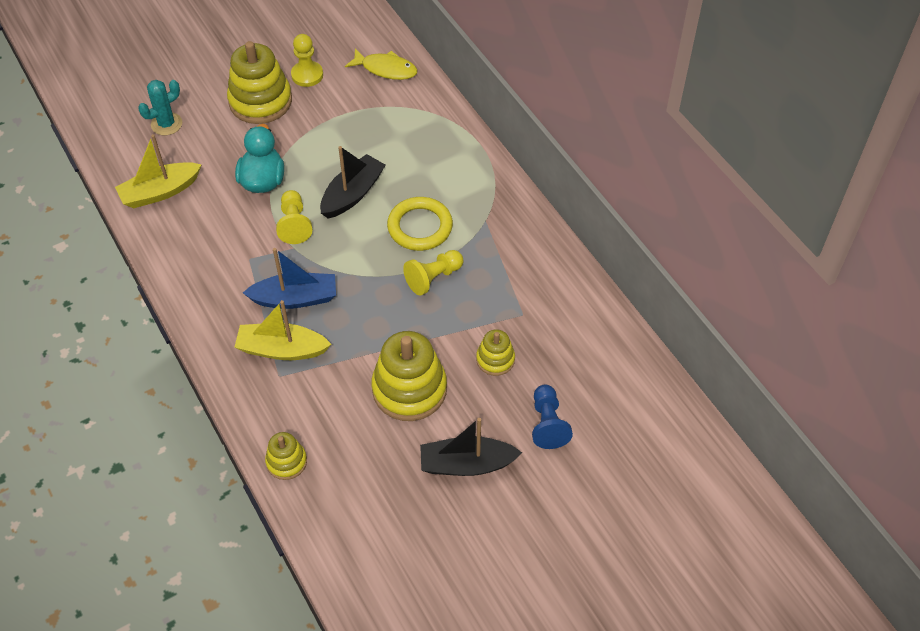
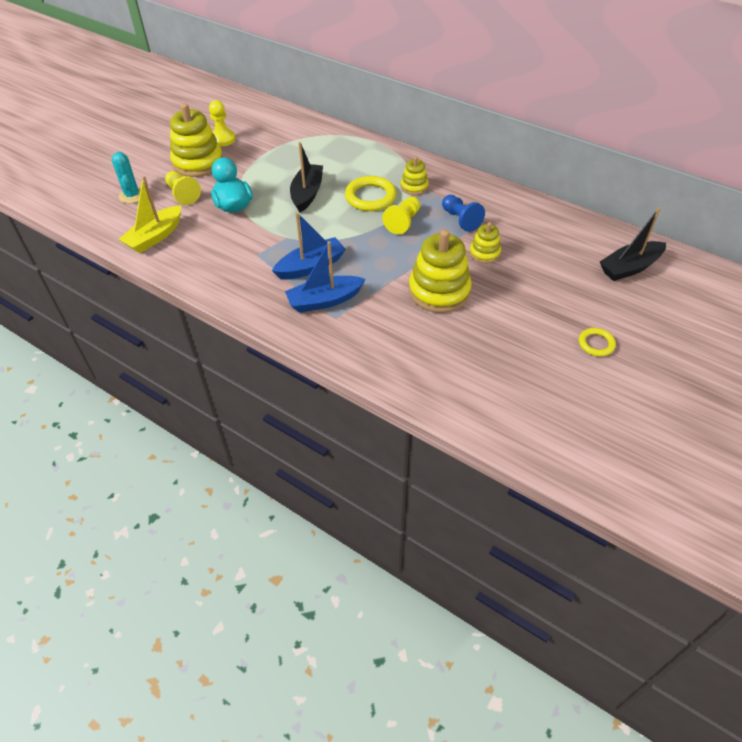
camera: 25 degrees left, 5 degrees down
(166, 124) = (132, 195): turquoise cactus -> turquoise cactus turned 45 degrees counterclockwise
(282, 349) = (324, 300): yellow boat -> blue boat
(286, 462) = (383, 370): yellow stacking toy -> yellow stacking toy (414, 187)
(294, 224) = (277, 223): yellow pawn -> yellow pawn (183, 194)
(386, 69) = (278, 121): yellow fish -> none
(466, 464) = (517, 321): black boat -> black boat (630, 267)
(532, 531) = (596, 344): none -> yellow ring
(547, 424) = (551, 277): blue pawn -> blue pawn (460, 220)

